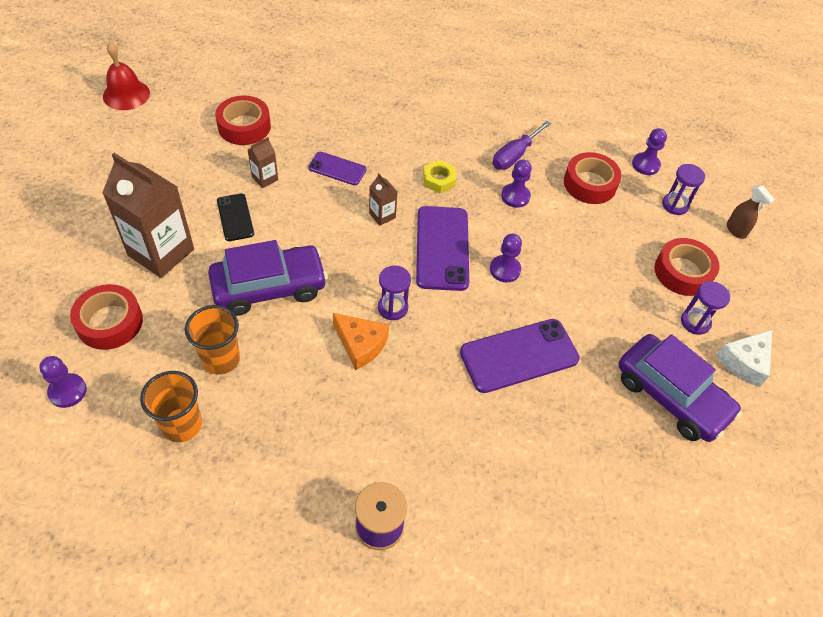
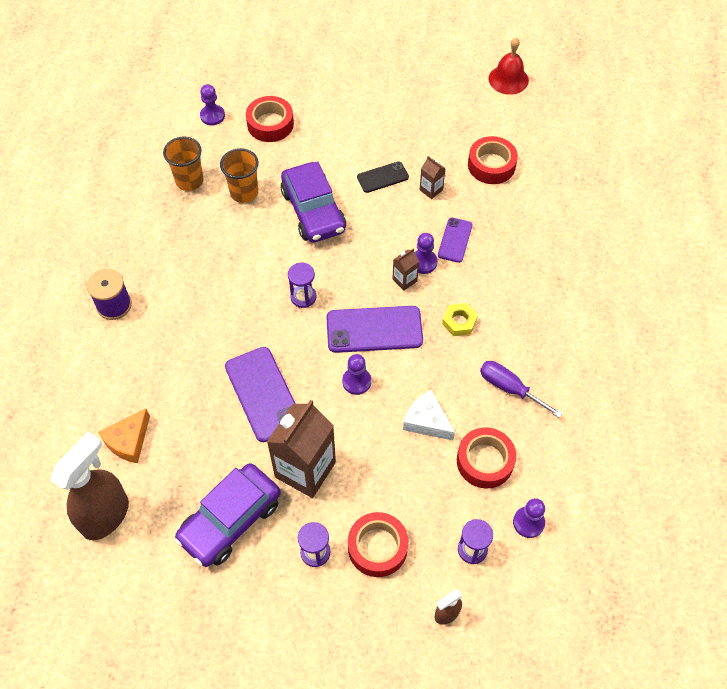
camera: 90 degrees right, 5 degrees up
(161, 252) = (338, 138): brown carton -> brown carton (305, 469)
(360, 345) = (264, 278): orange cheese -> orange cheese (128, 441)
(515, 196) = (451, 389): purple pawn -> purple pawn (423, 262)
(681, 529) = (106, 515): none -> brown spray bottle
(744, 362) = (272, 595): white cheese -> white cheese (426, 421)

